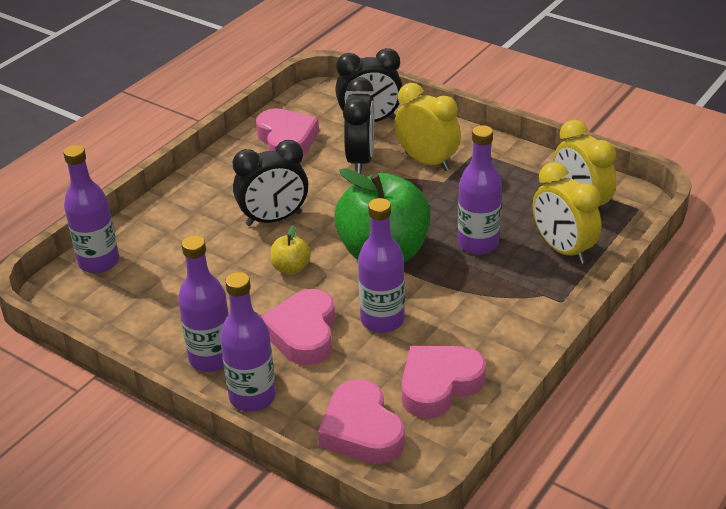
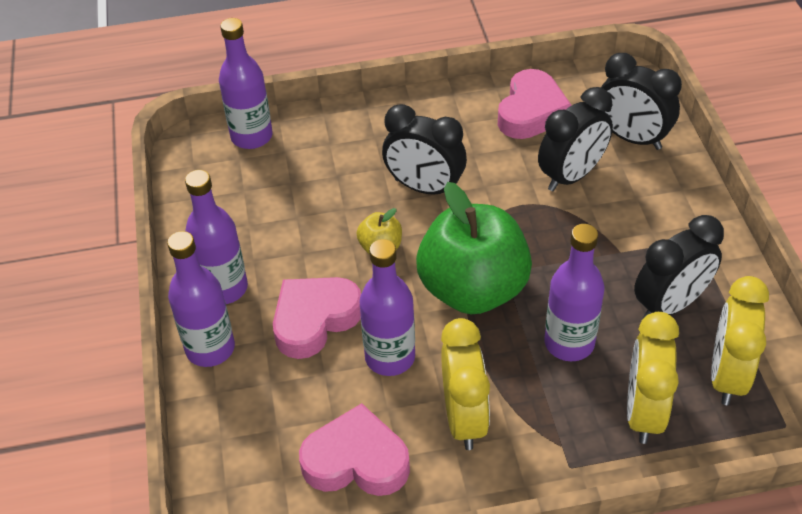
camera: 45 degrees right, 10 degrees up
(362, 430) = (247, 450): pink heart -> none
(427, 161) = (632, 219): yellow clock -> yellow clock (464, 418)
(506, 191) = (670, 305): none -> black clock

